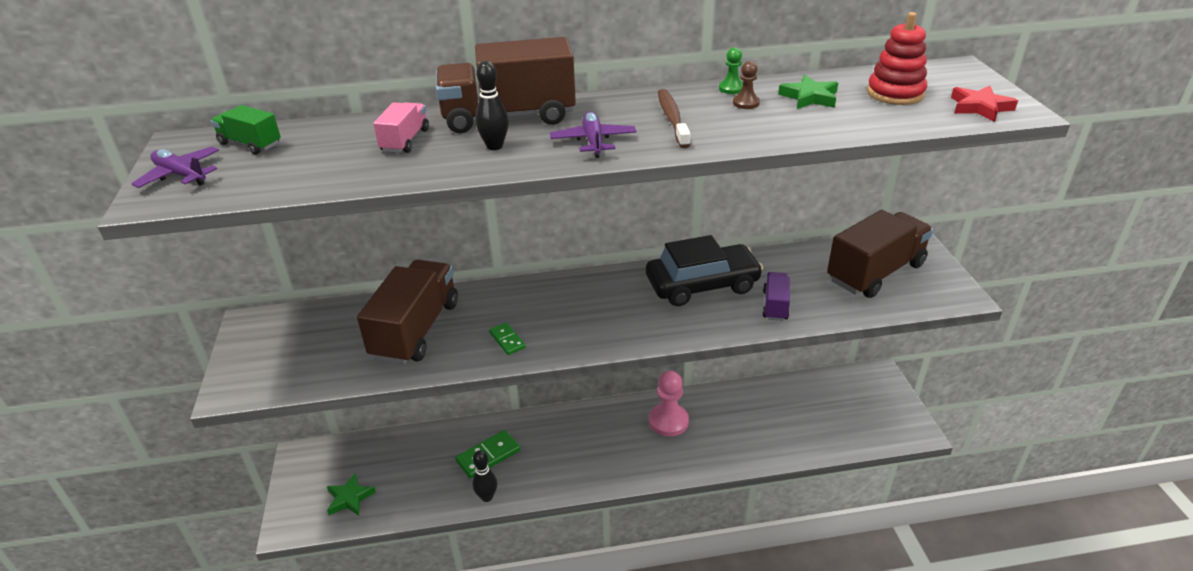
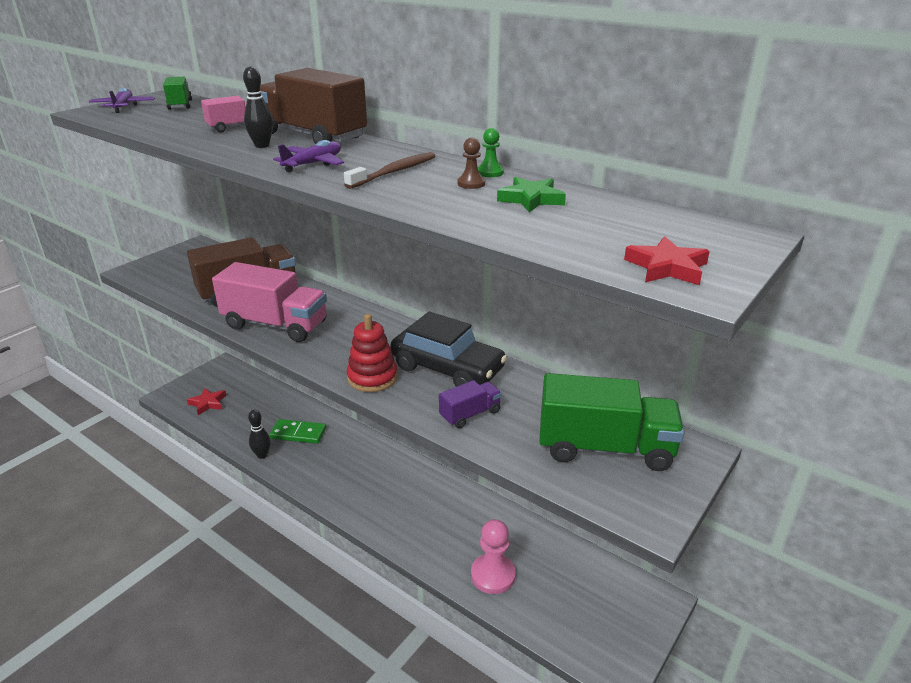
camera: 45 degrees right, 5 degrees down
(350, 498) = (208, 403): green star -> red star
(507, 340) = (275, 325): green domino -> pink truck
(668, 421) = (430, 497): pink pawn -> pink pawn (493, 575)
(875, 272) = (604, 448): brown truck -> green truck
(895, 93) = (615, 225): red stacking toy -> red stacking toy (372, 378)

